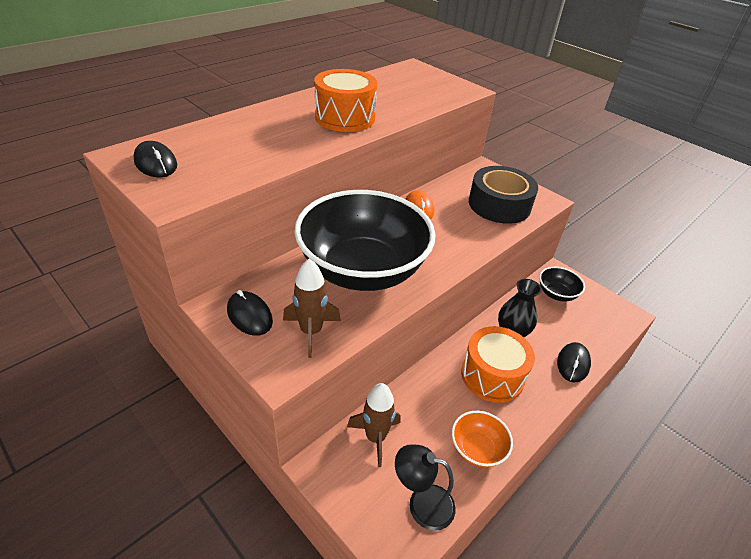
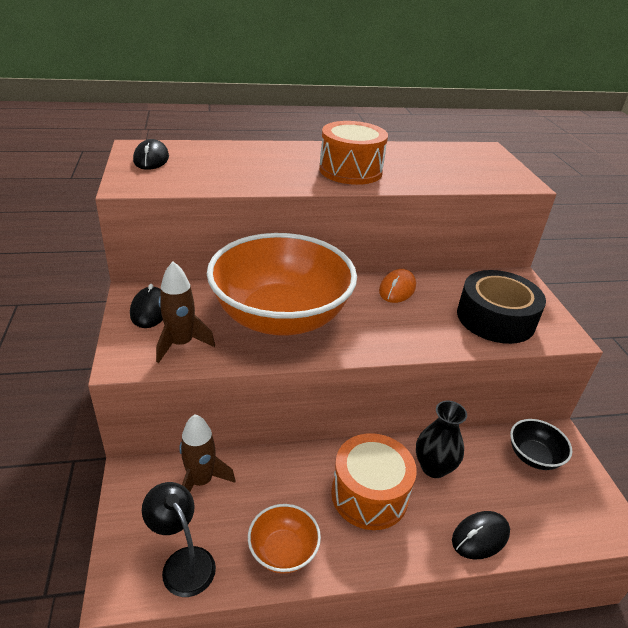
camera: 35 degrees right, 5 degrees down
(362, 270) = (280, 317): black bowl -> orange bowl

